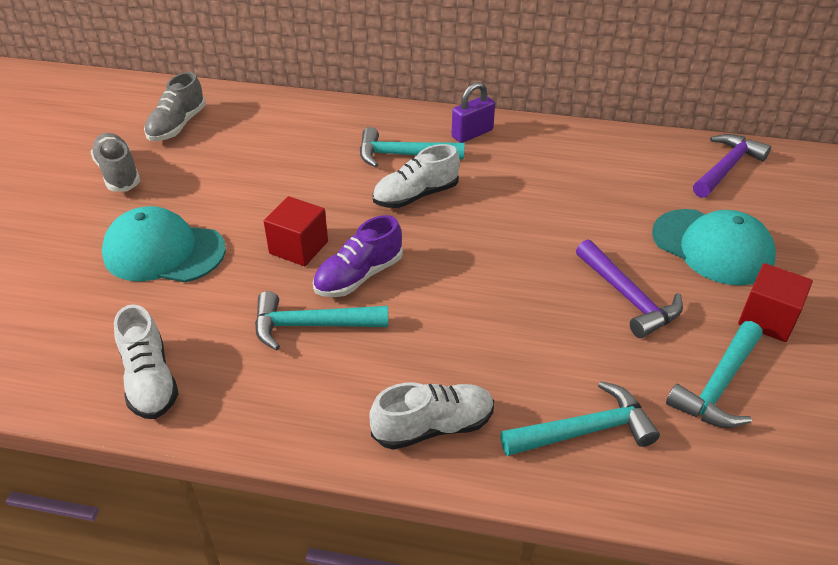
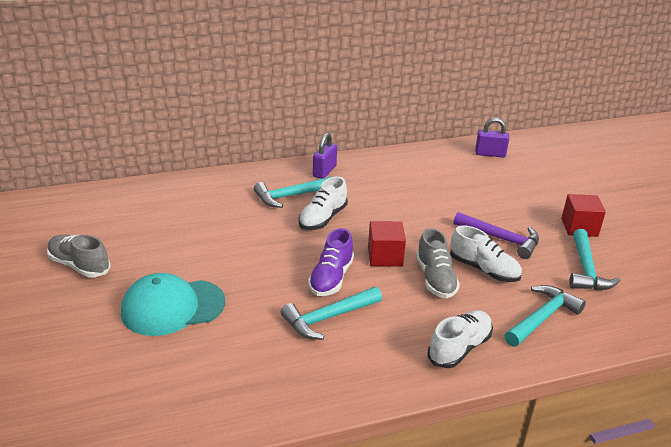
camera: 30 degrees left, 10 degrees down
(150, 380) = (246, 393): white shoe -> white shoe (483, 270)
(177, 126) = (97, 220): grey shoe -> grey shoe (435, 279)
(298, 247) = (273, 273): red cube -> red cube (385, 256)
(712, 247) = (520, 199): turquoise cap -> none
(726, 168) = (490, 154): purple hammer -> purple padlock

